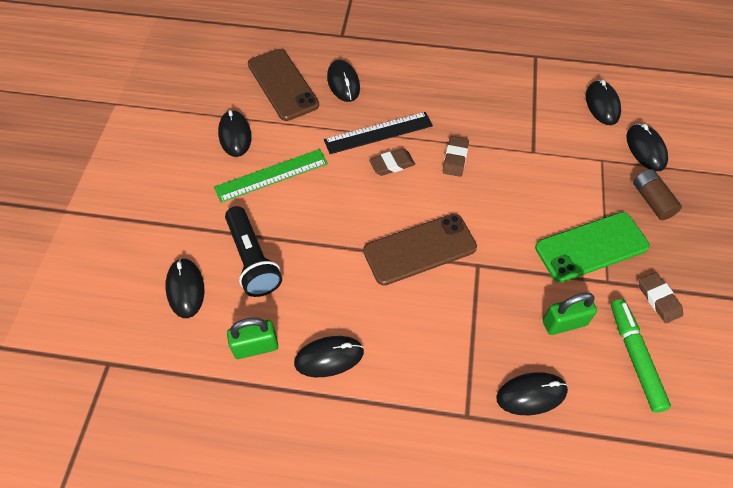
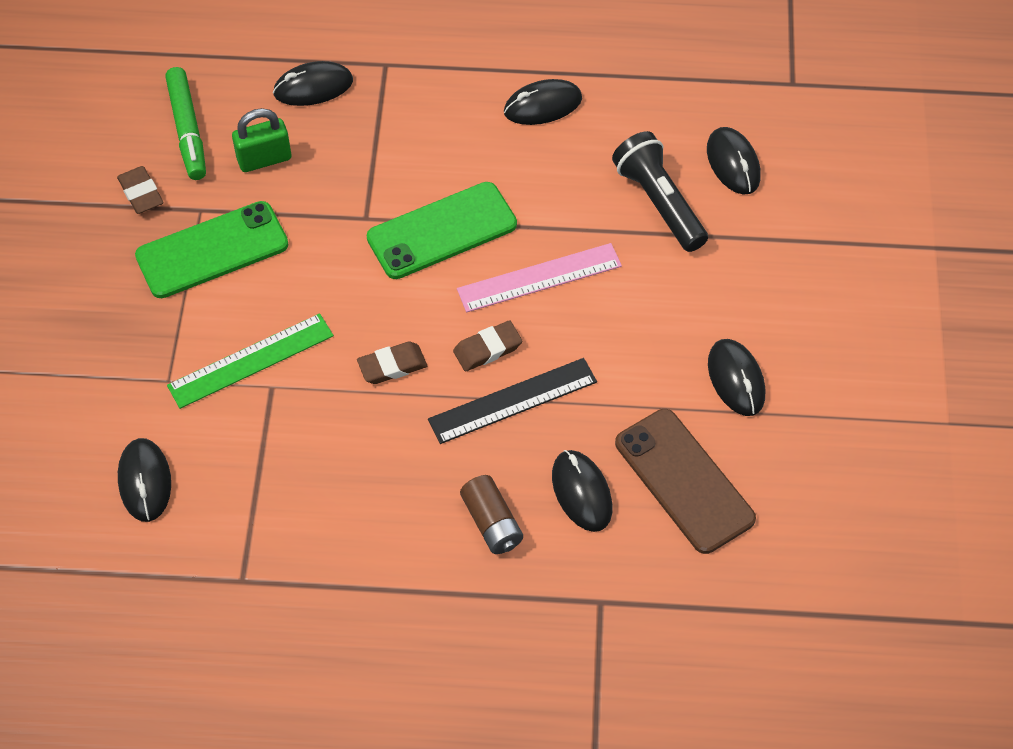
camera: 175 degrees right, 0 degrees up
(255, 346) = (629, 110): green padlock -> none
(271, 175) = (663, 319): green ruler -> green ruler (251, 361)
(351, 209) = (539, 277): none -> pink ruler
(420, 249) = (442, 231): brown phone -> green phone
(455, 158) = (392, 366): brown eraser -> brown eraser turned 60 degrees clockwise
(645, 149) = (96, 403): black mouse -> none
(652, 200) = (111, 321): brown battery -> brown battery (492, 523)

